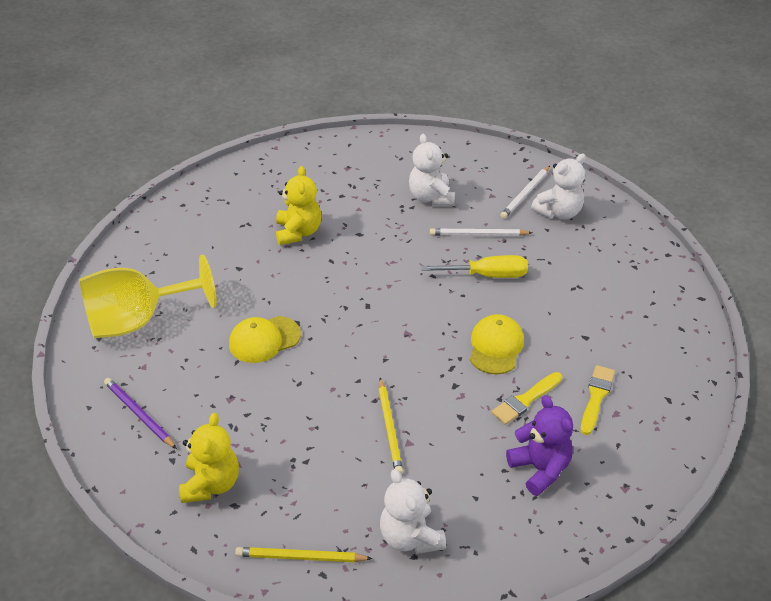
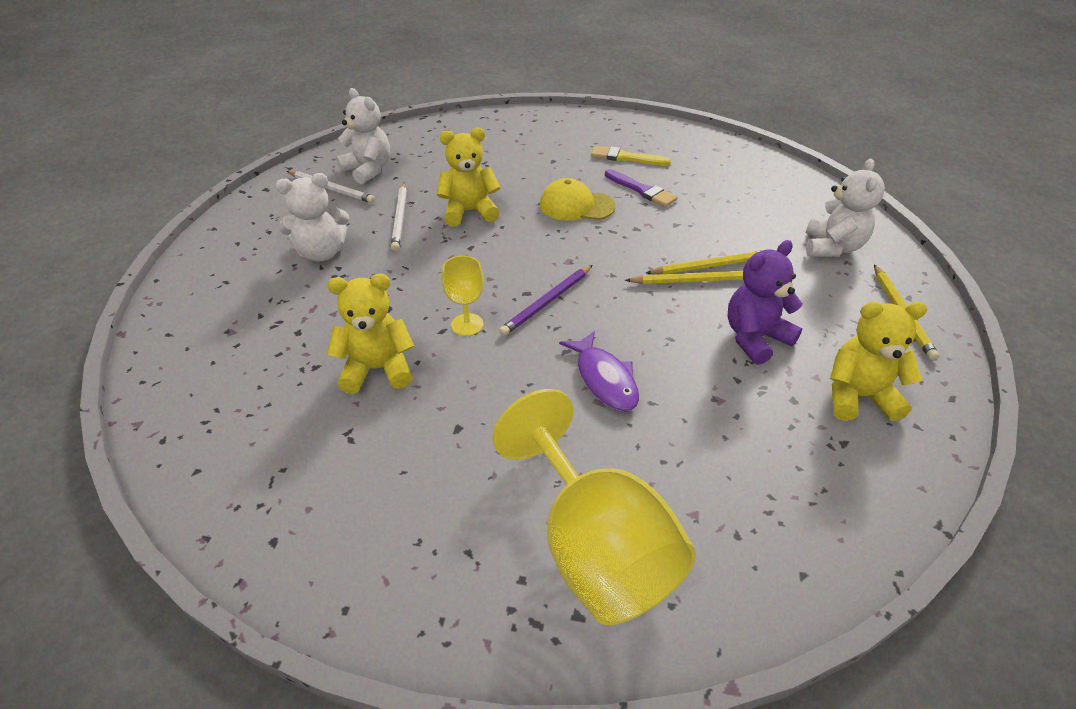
camera: 95 degrees left, 0 degrees up
(139, 414) = (788, 498): purple pencil -> purple pencil (547, 302)
(264, 339) = (604, 379): yellow cap -> purple fish
(335, 273) = (467, 324): none -> yellow goblet
(370, 412) = (694, 280): none -> yellow pencil
(410, 537) = (832, 247): white teddy bear -> white teddy bear turned 45 degrees counterclockwise
(487, 275) = (469, 212): yellow screwdriver -> yellow teddy bear
(525, 400) = (642, 190): yellow brush -> purple brush
(540, 469) = (718, 184): purple teddy bear -> purple teddy bear (755, 338)

